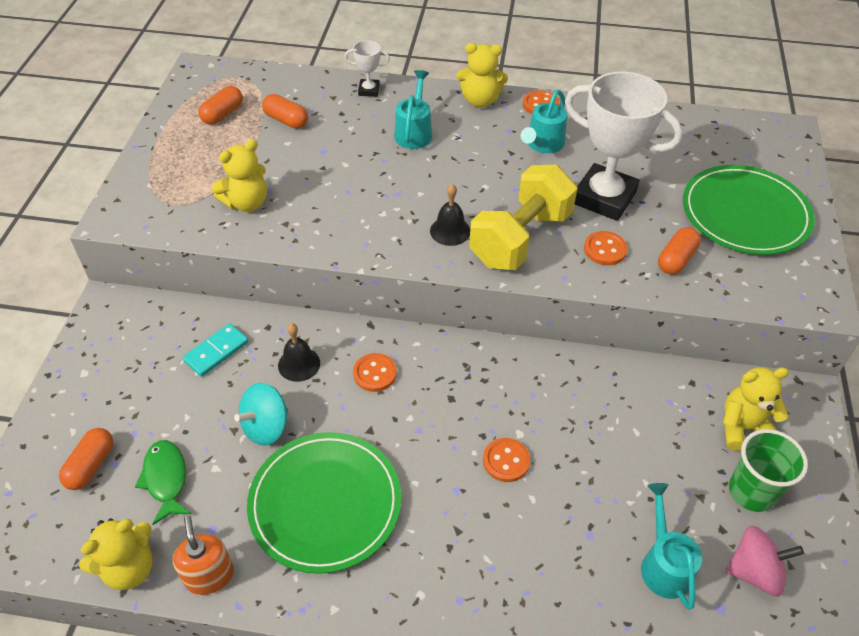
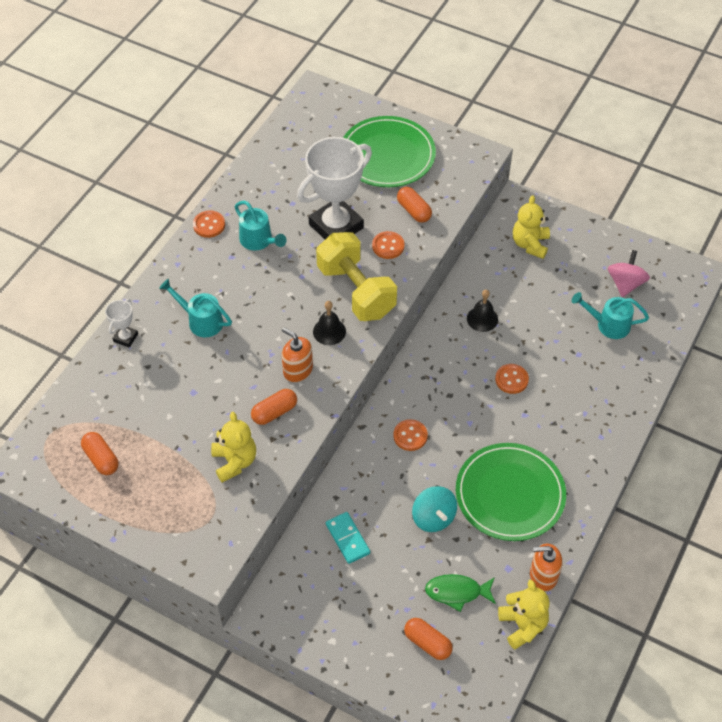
camera: 70 degrees left, 5 degrees up
(286, 120) = (136, 410): orange capsule -> orange capsule (274, 412)
(299, 364) = (382, 483): black bell -> black bell (482, 319)
(384, 219) = (298, 370): none -> orange soap dispenser
(480, 100) = (182, 263): yellow teddy bear -> none
(751, 491) = (575, 261): green cup -> none

